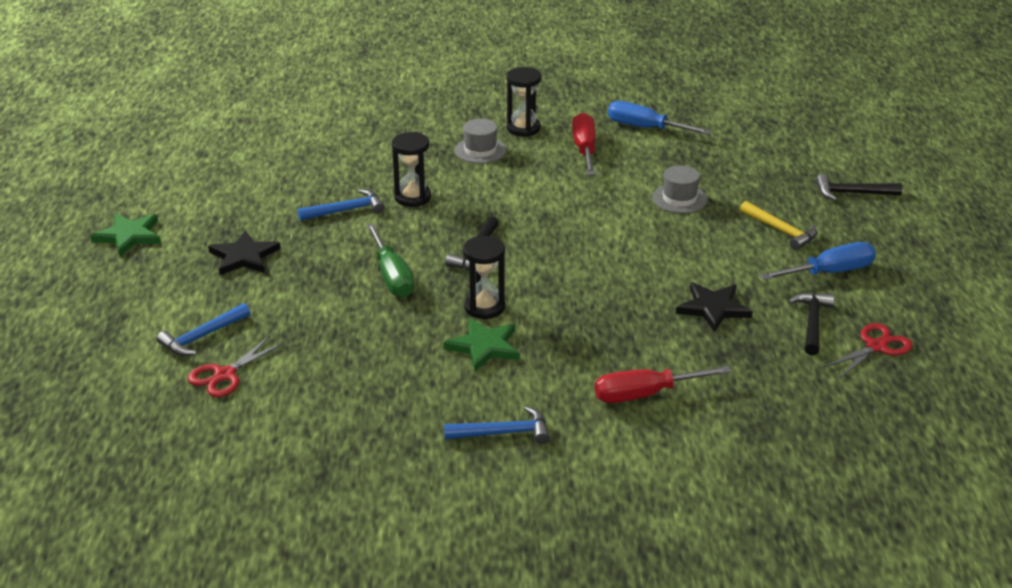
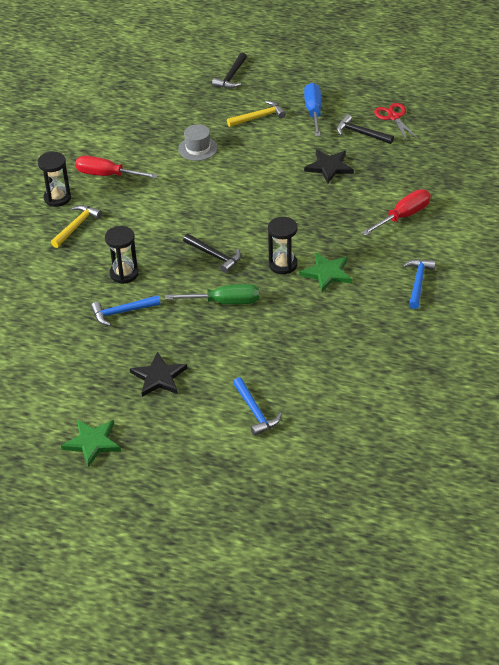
camera: 70 degrees left, 10 degrees up
(225, 375) = (307, 404): red scissors -> none
(345, 210) = (122, 312): blue hammer -> blue hammer turned 105 degrees counterclockwise
(480, 150) = (76, 226): grey hat -> yellow hammer
(645, 128) = (95, 140): blue screwdriver -> none
(645, 394) = (403, 216): red screwdriver -> red screwdriver turned 135 degrees counterclockwise

